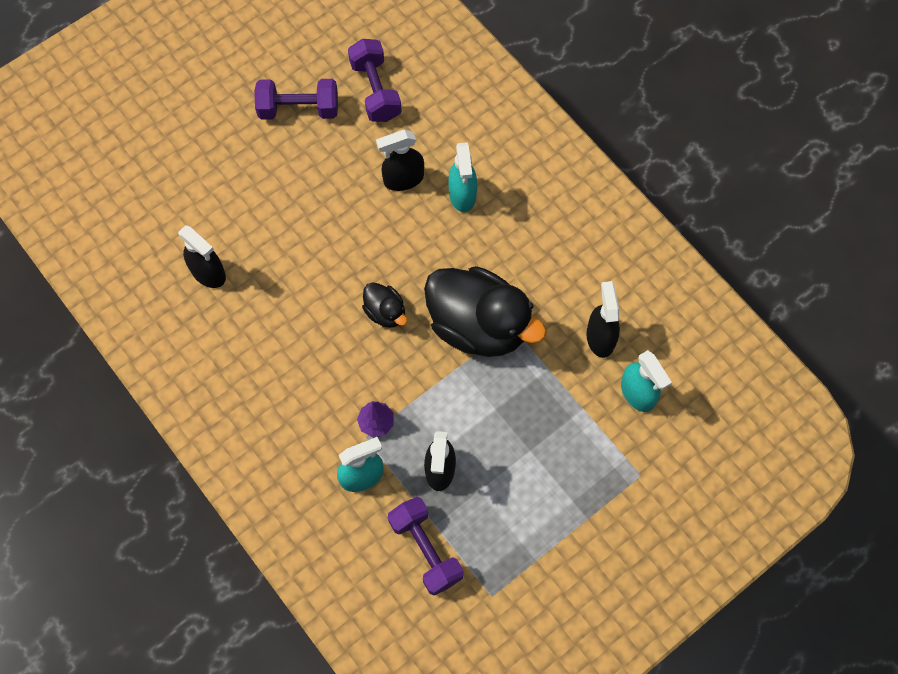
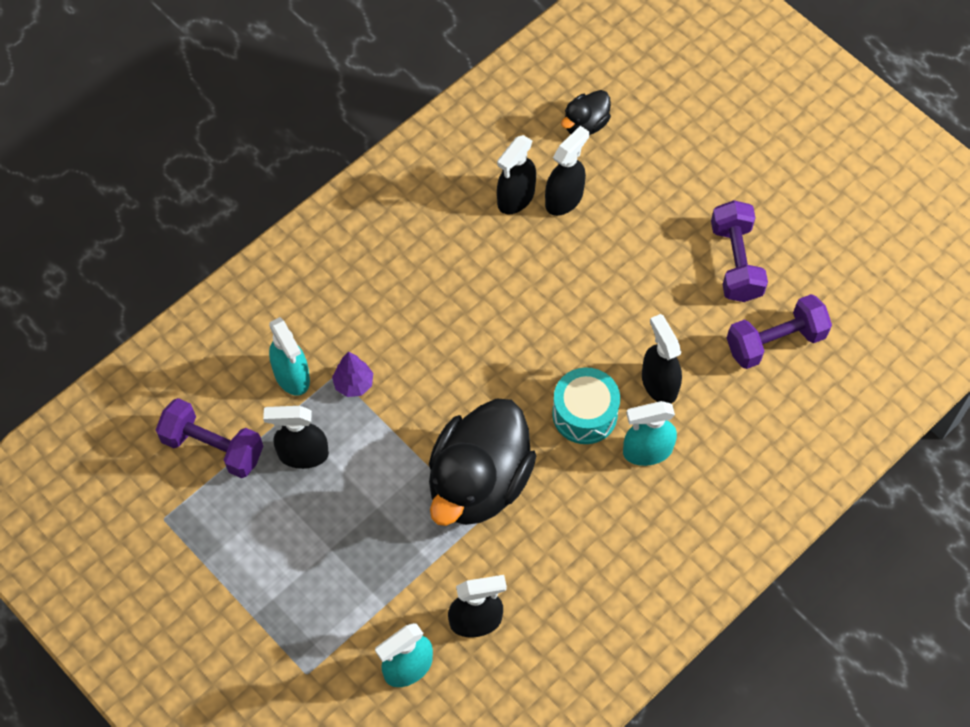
camera: 85 degrees right, 5 degrees down
(216, 233) = (564, 198): none -> black spray bottle
(385, 312) = (486, 380): black duck -> black duck (585, 124)
(424, 238) = (584, 414): none -> turquoise drum
(426, 549) = (213, 447): purple dumbbell -> purple dumbbell turned 60 degrees clockwise

